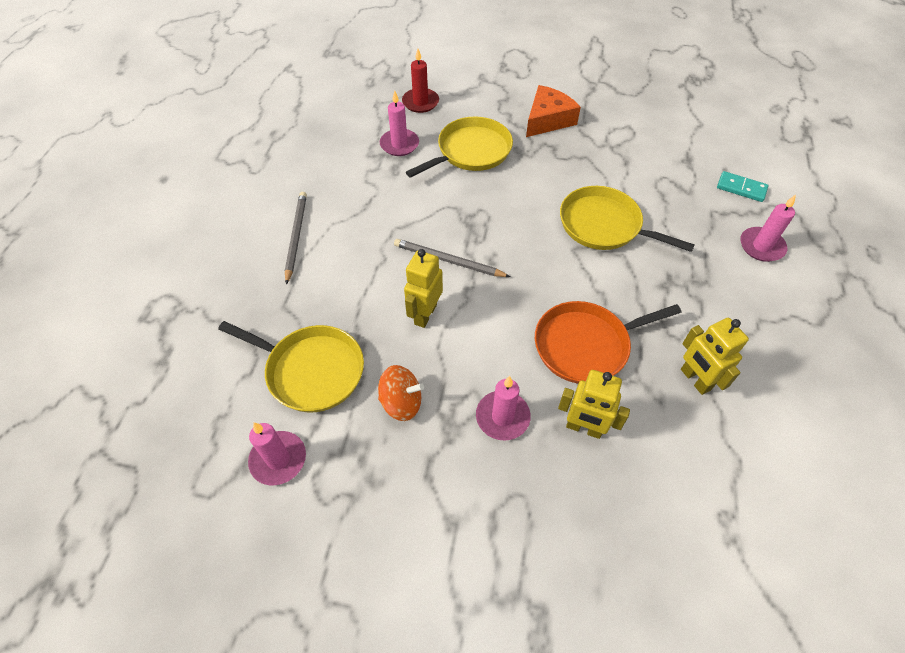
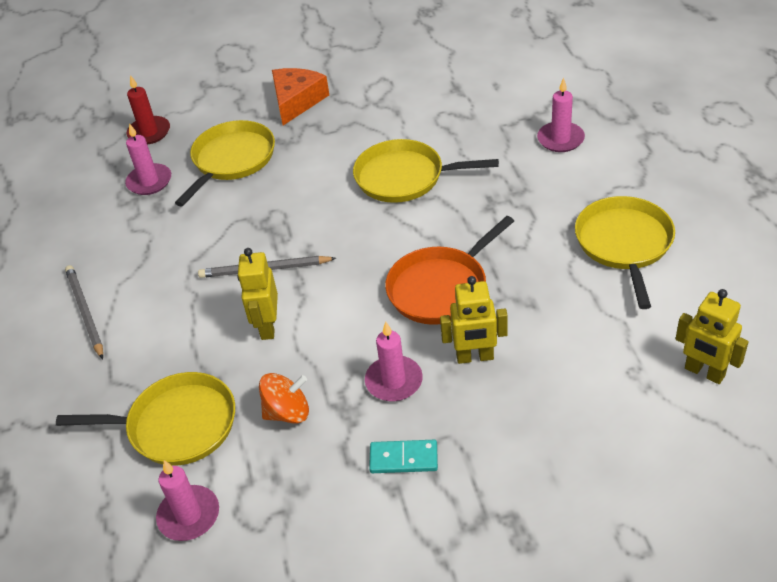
camera: 20 degrees left, 10 degrees down
(695, 380) = (555, 275): yellow robot -> yellow robot (704, 372)
(741, 188) = (518, 95): turquoise domino -> turquoise domino (403, 459)
(776, 378) = (624, 244): none -> yellow pan

